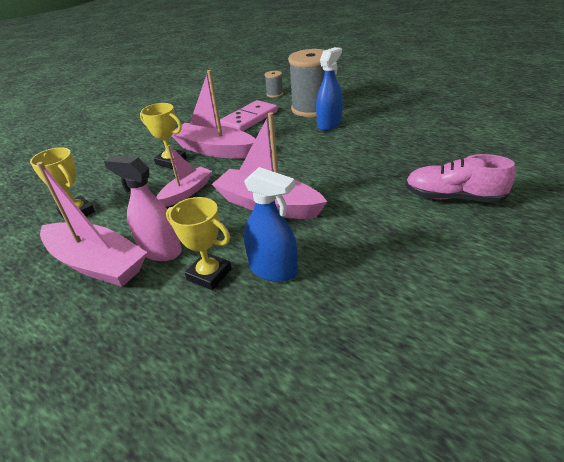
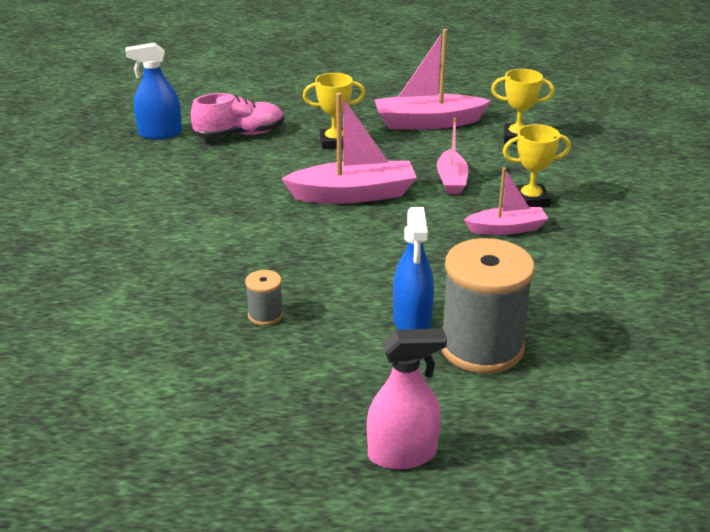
camera: 140 degrees right, 5 degrees down
(160, 251) = (394, 141): pink spray bottle -> pink spray bottle (402, 454)
(215, 150) = (506, 229): pink boat -> pink boat, size x0.60
(249, 119) = (549, 291): pink domino -> none
(273, 269) = (290, 158): blue spray bottle -> blue spray bottle (160, 133)
(274, 94) = (604, 366): grey spool -> grey spool (265, 315)
(453, 197) = (170, 258): pink shoe -> pink shoe (240, 134)

